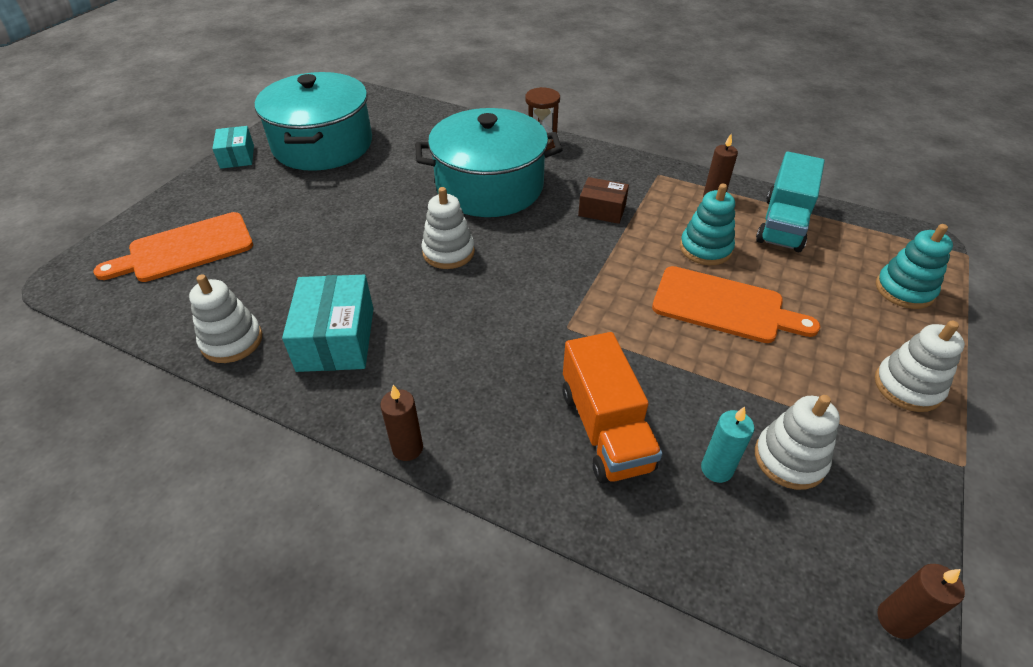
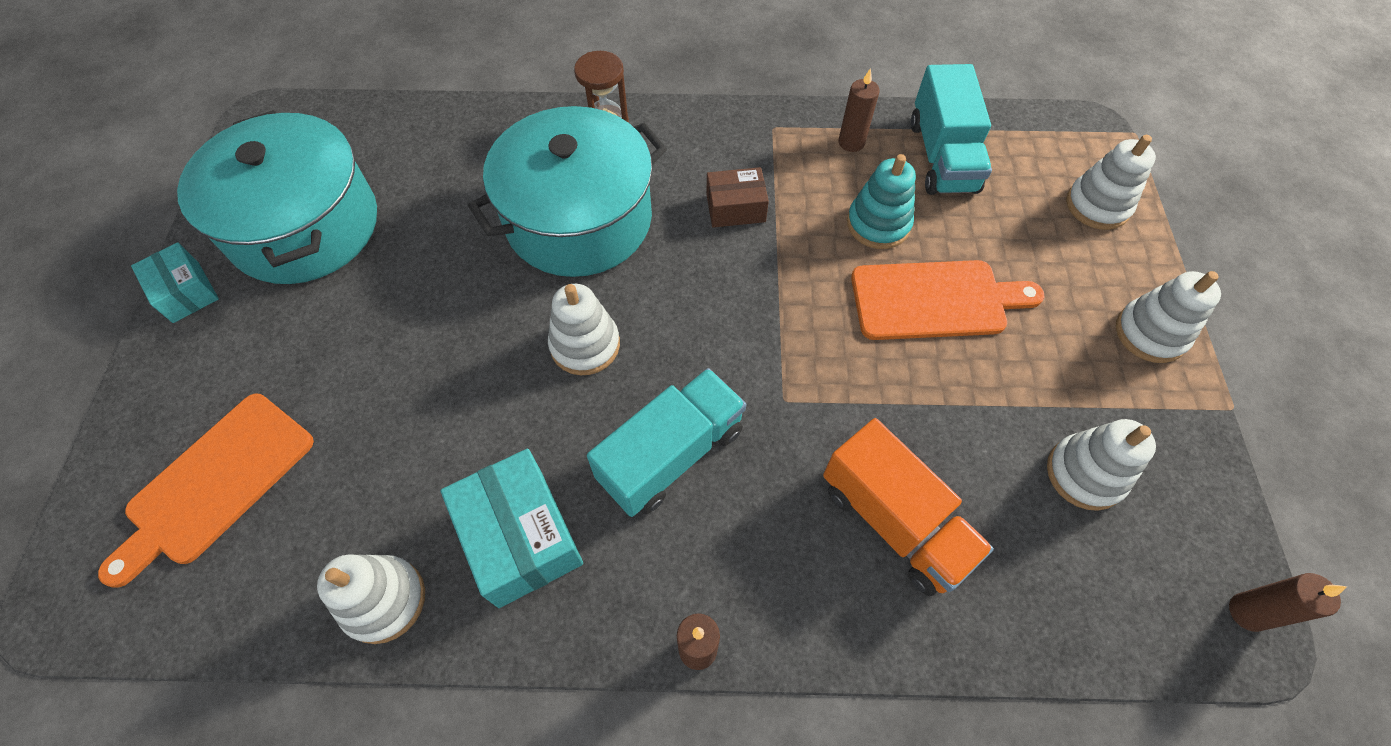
camera: 25 degrees left, 15 degrees up
(465, 330) = (671, 454): none -> turquoise truck
(716, 469) = (1025, 519): turquoise candle -> none
(904, 290) = (1097, 205): turquoise stacking toy -> white stacking toy

